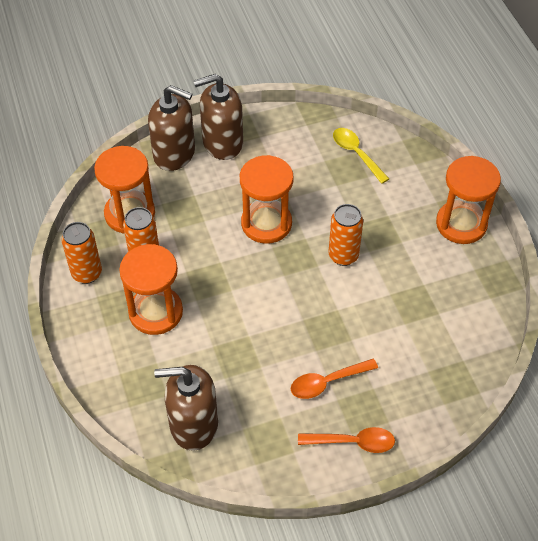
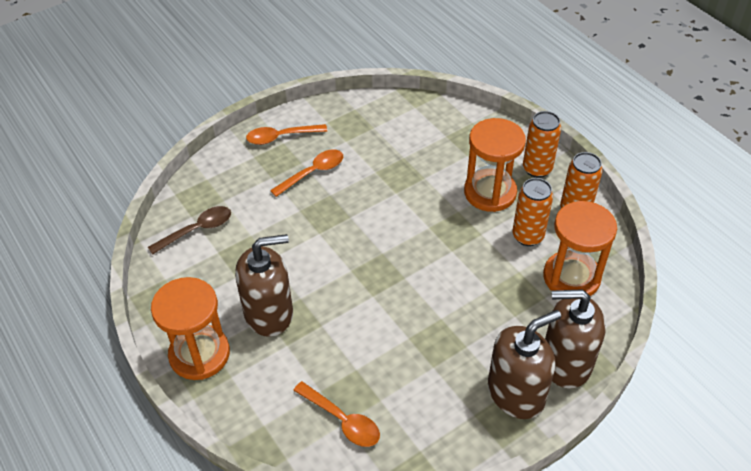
camera: 165 degrees right, 5 degrees down
(193, 424) = (414, 122): brown soap dispenser -> brown soap dispenser (269, 313)
(266, 223) = (420, 302): orange hourglass -> none
(343, 255) = (326, 286): orange can -> orange can (537, 169)
(356, 154) = (342, 420): yellow spoon -> orange spoon
(458, 342) = (197, 230): none -> brown spoon

